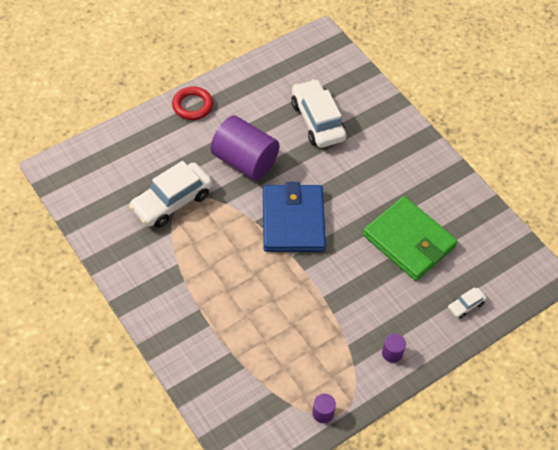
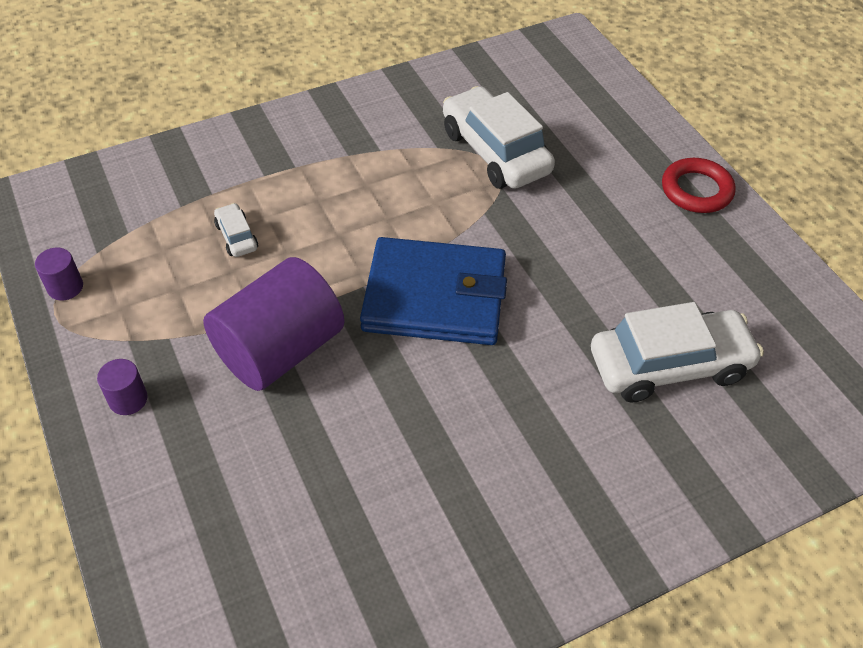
camera: 100 degrees right, 5 degrees down
(245, 161) = (572, 246): purple cylinder -> purple cylinder (280, 350)
(409, 241) = (357, 475): green wallet -> none
(466, 305) = (181, 549): white car -> white car (236, 237)

